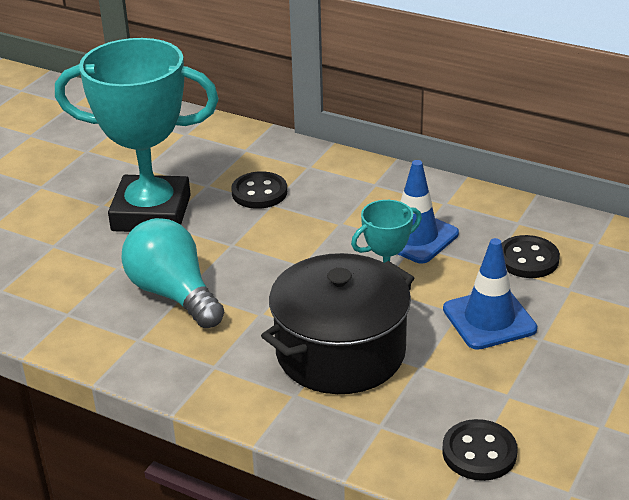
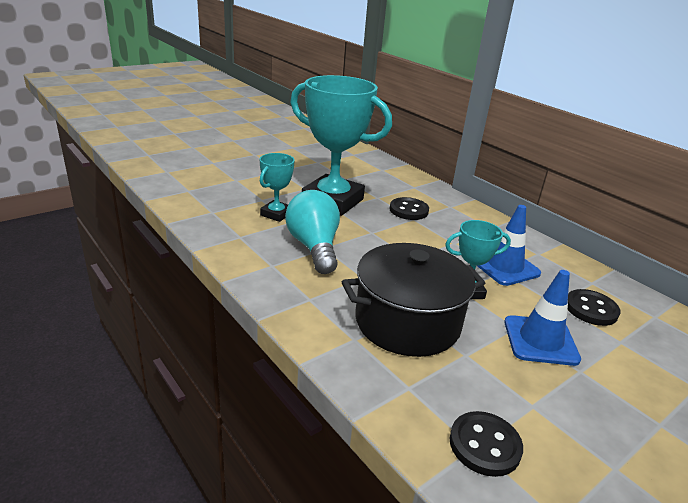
camera: 20 degrees right, 5 degrees down
(90, 262) = (276, 214): none -> turquoise trophy

